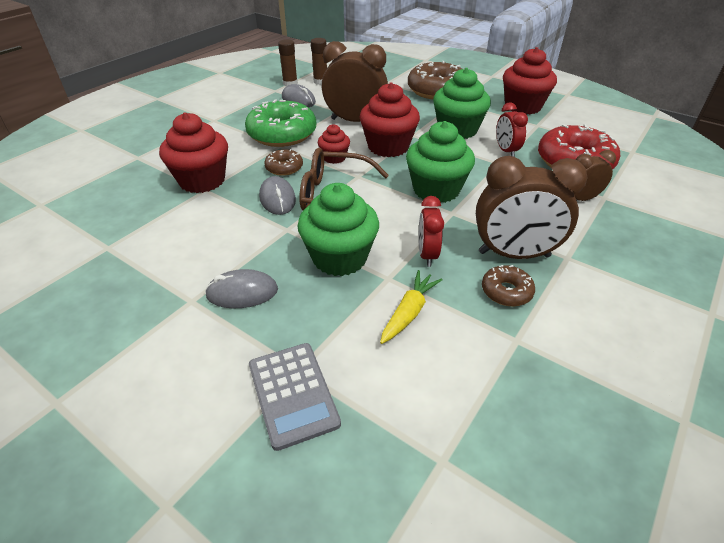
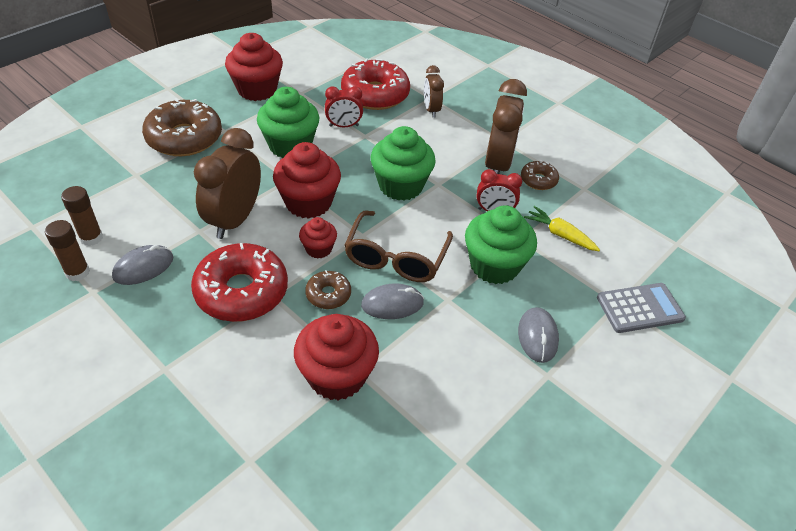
camera: 85 degrees left, 5 degrees up
(282, 134) = (241, 291): green donut -> red donut

